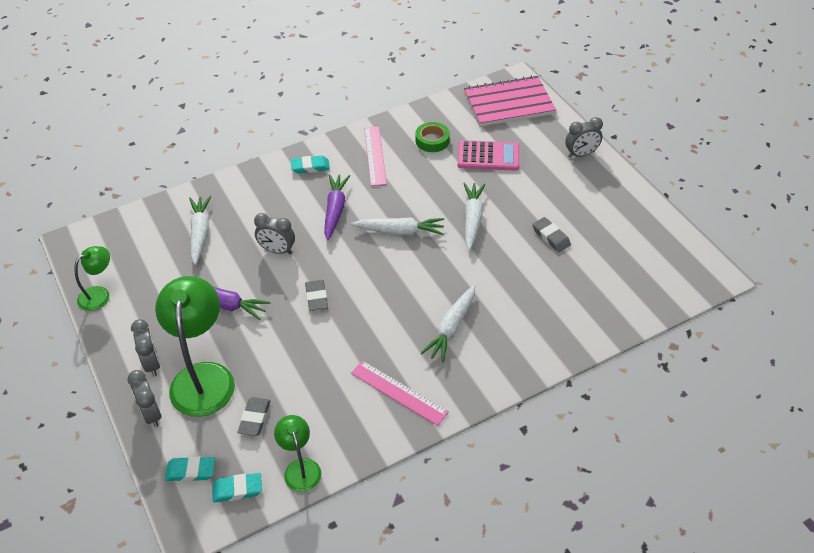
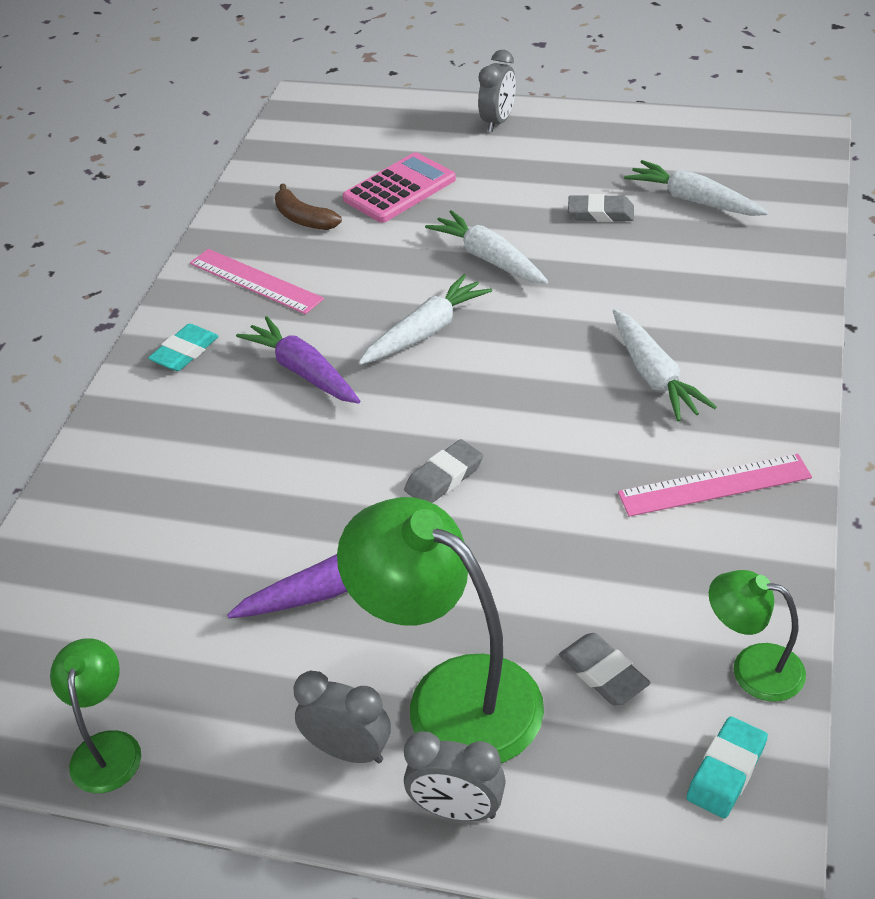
camera: 45 degrees left, 5 degrees down
(191, 471) = (632, 816): turquoise eraser -> none
(200, 233) = (147, 542): white carrot -> white carrot (694, 200)
(277, 250) = (300, 472): grey clock -> none
(316, 297) = (444, 477): grey eraser -> grey eraser turned 75 degrees counterclockwise
(432, 140) = (303, 218): green tape -> brown banana
(508, 103) = (334, 127): pink notebook -> none

